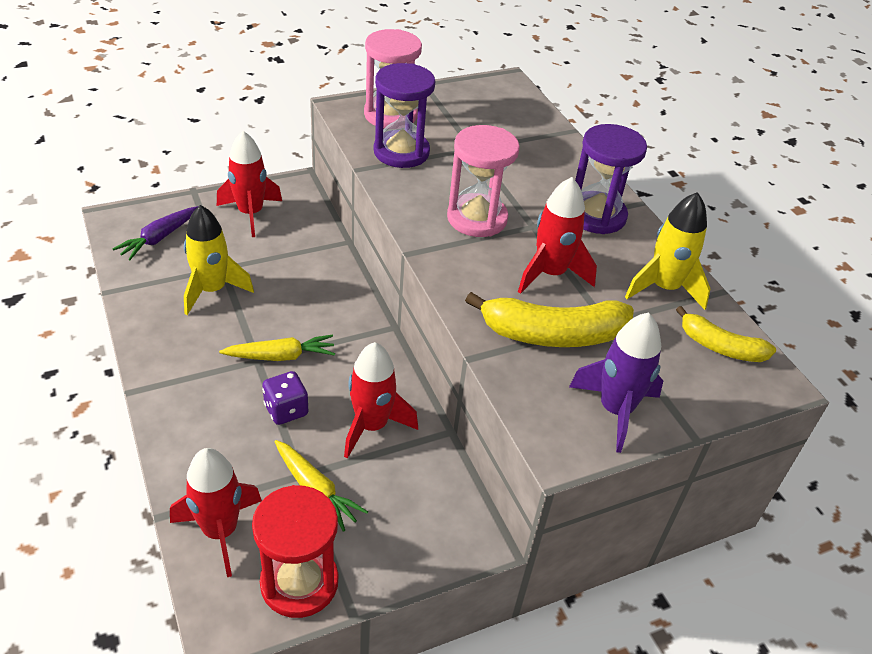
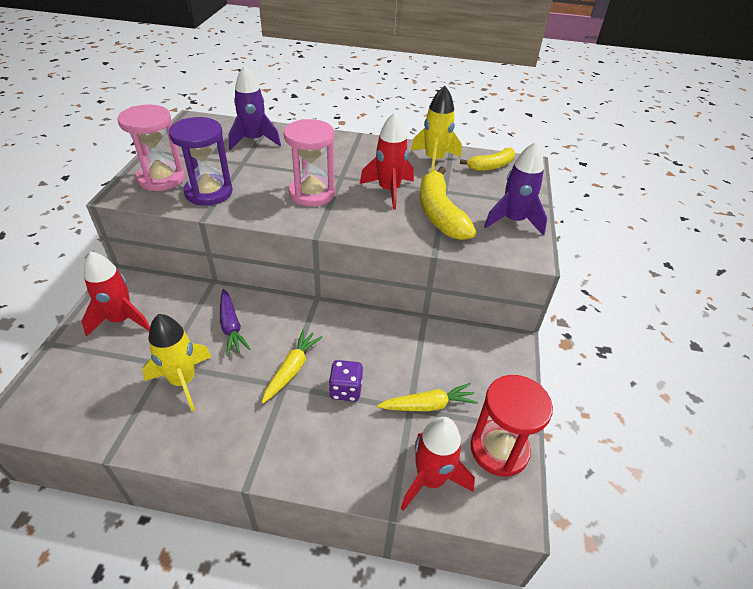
camera: 55 degrees left, 0 degrees up
(159, 238) = (81, 391): purple carrot -> purple carrot (231, 326)
(372, 426) = (394, 350): red rocket -> none
(523, 136) = (254, 140): none -> purple rocket
(553, 334) = (440, 214): yellow banana -> yellow banana turned 135 degrees clockwise
(596, 215) = (355, 152): purple hourglass -> none

